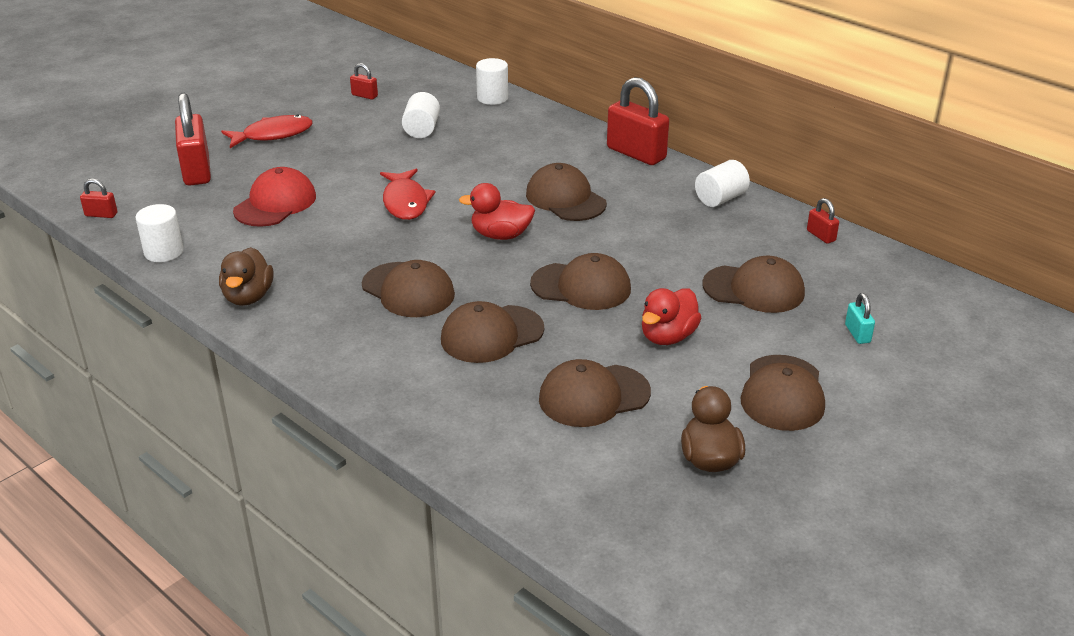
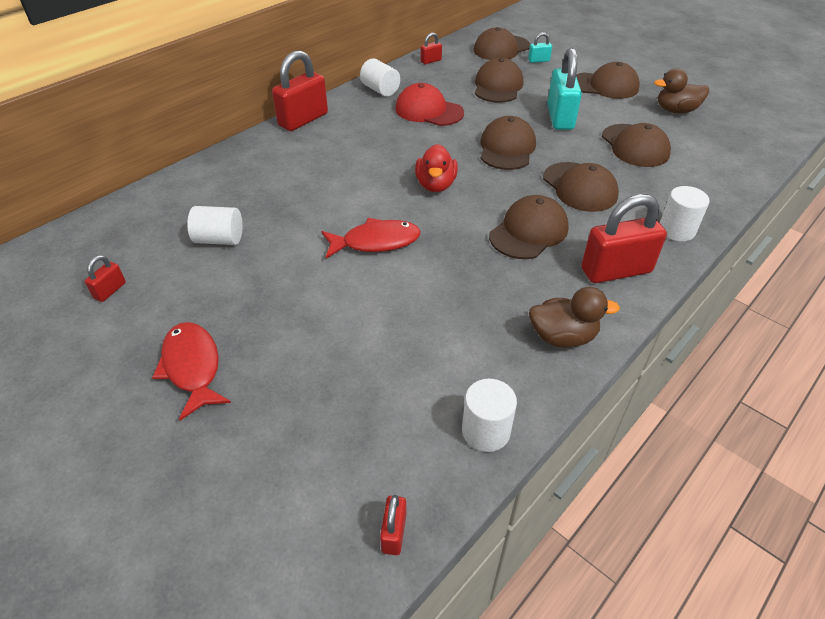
camera: 90 degrees left, 10 degrees up
(197, 171) = (279, 436): red padlock -> red padlock (616, 271)
(275, 203) = (373, 341): red cap -> red cap (428, 111)
(492, 98) = (162, 194): white cylinder -> white cylinder (676, 230)
(565, 199) = (376, 153): brown cap -> brown cap (501, 48)
(668, 336) = (560, 117): red duck -> turquoise padlock

